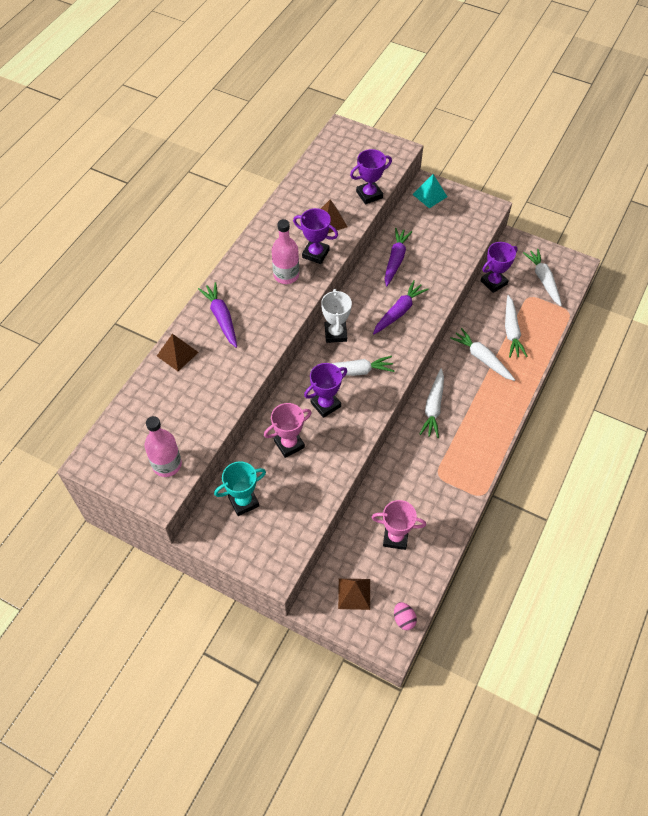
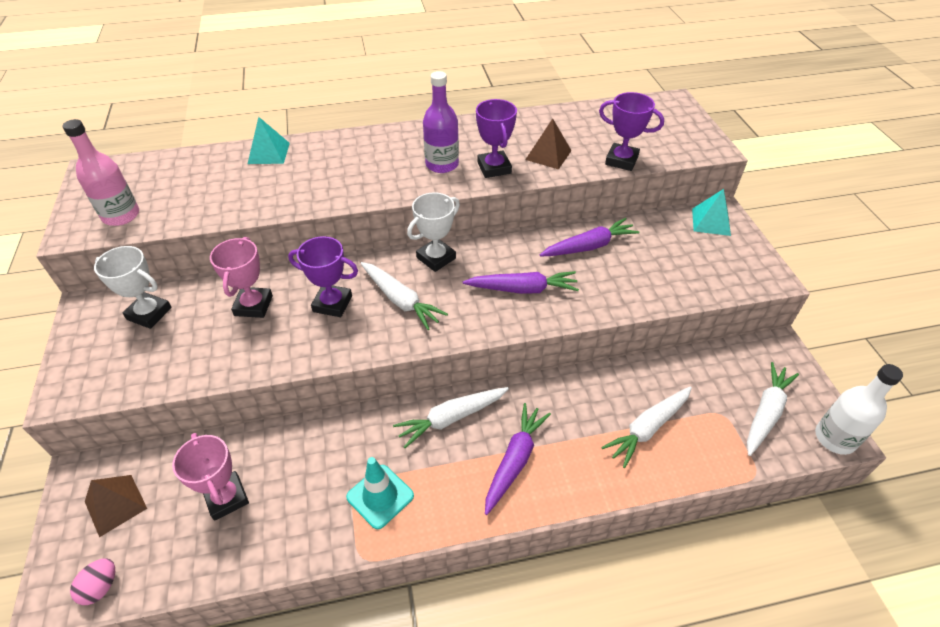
camera: 50 degrees right, 10 degrees down
(177, 354) = (269, 153): brown pyramid -> turquoise pyramid
(221, 318) = (341, 155): purple carrot -> purple carrot (515, 460)
(243, 501) = (149, 313): turquoise trophy -> white trophy
(286, 275) = (442, 164): pink bottle -> purple bottle
(289, 444) = (253, 305): pink trophy -> pink trophy turned 75 degrees clockwise
(453, 467) = (380, 496): none -> turquoise traffic cone
(482, 358) = (573, 422): white carrot -> none
(493, 282) = (694, 364): purple trophy -> none
(577, 268) = (835, 438): none -> white bottle

